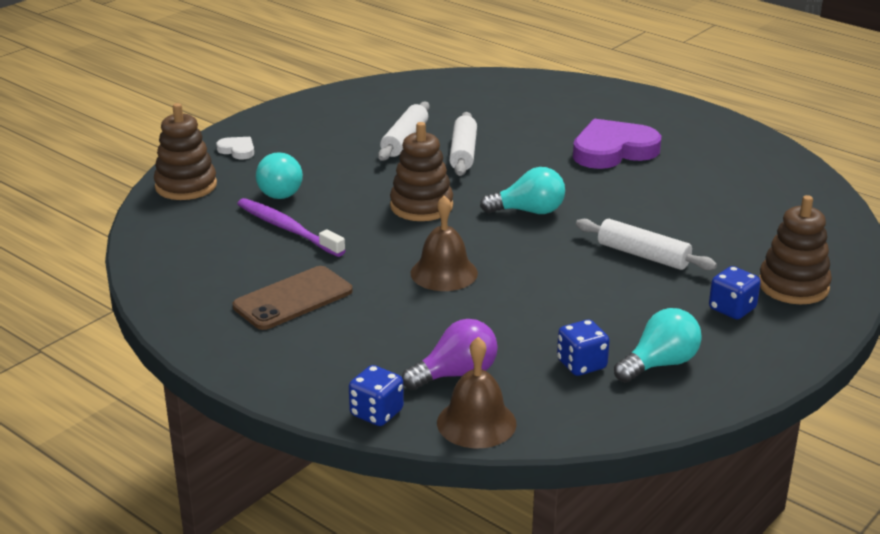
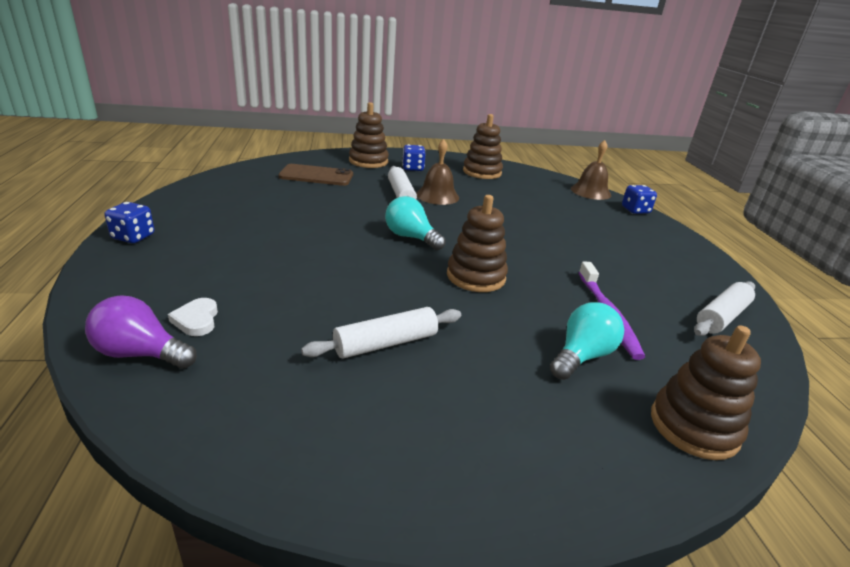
camera: 140 degrees left, 0 degrees up
(237, 150) = (591, 453): white heart -> white heart (196, 320)
(293, 299) = (642, 268): brown phone -> brown phone (316, 176)
(444, 273) = (524, 236): brown bell -> brown bell (437, 196)
(456, 374) = (579, 204): purple light bulb -> purple light bulb (141, 353)
(463, 153) = (363, 298): white rolling pin -> white rolling pin (721, 317)
(581, 364) = (515, 184): blue dice -> blue dice (133, 237)
(613, 150) = (263, 238): purple heart -> none
(659, 364) = (482, 172): turquoise light bulb -> brown stacking toy

